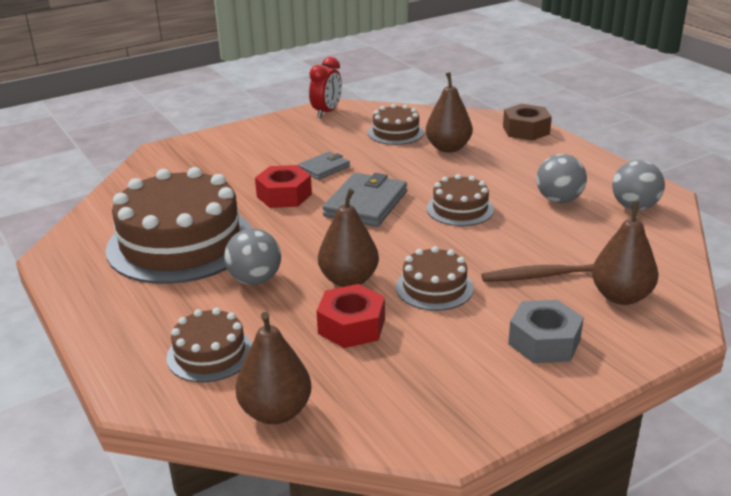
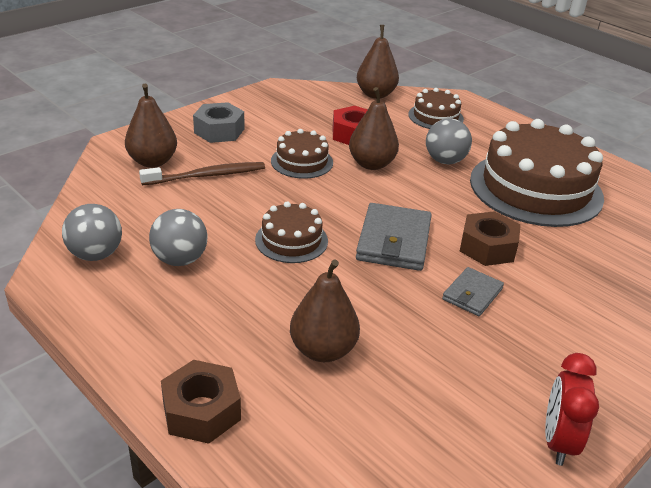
camera: 165 degrees right, 5 degrees up
(284, 195) = (487, 247): red nut -> brown nut
(395, 132) = (413, 385): brown cake -> none

